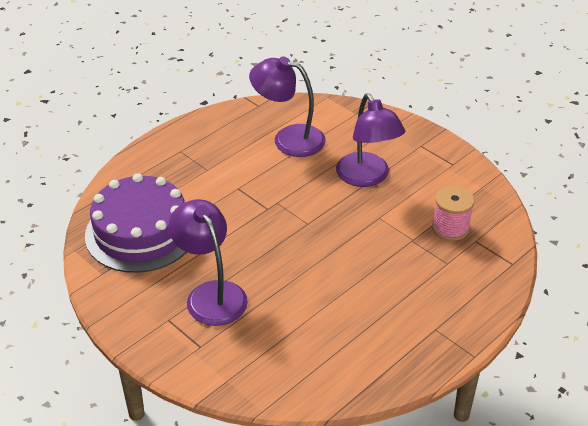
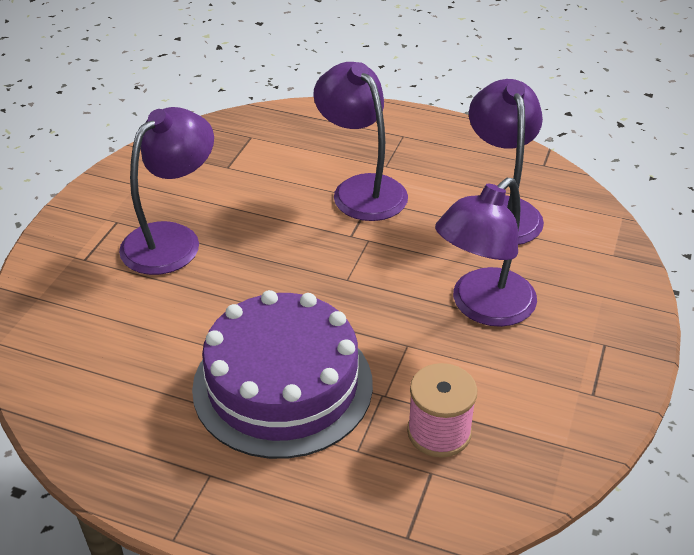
camera: 65 degrees right, 0 degrees up
(141, 232) = (244, 155): purple cake -> purple cake (282, 385)
(224, 188) = (361, 189): none -> purple lamp

